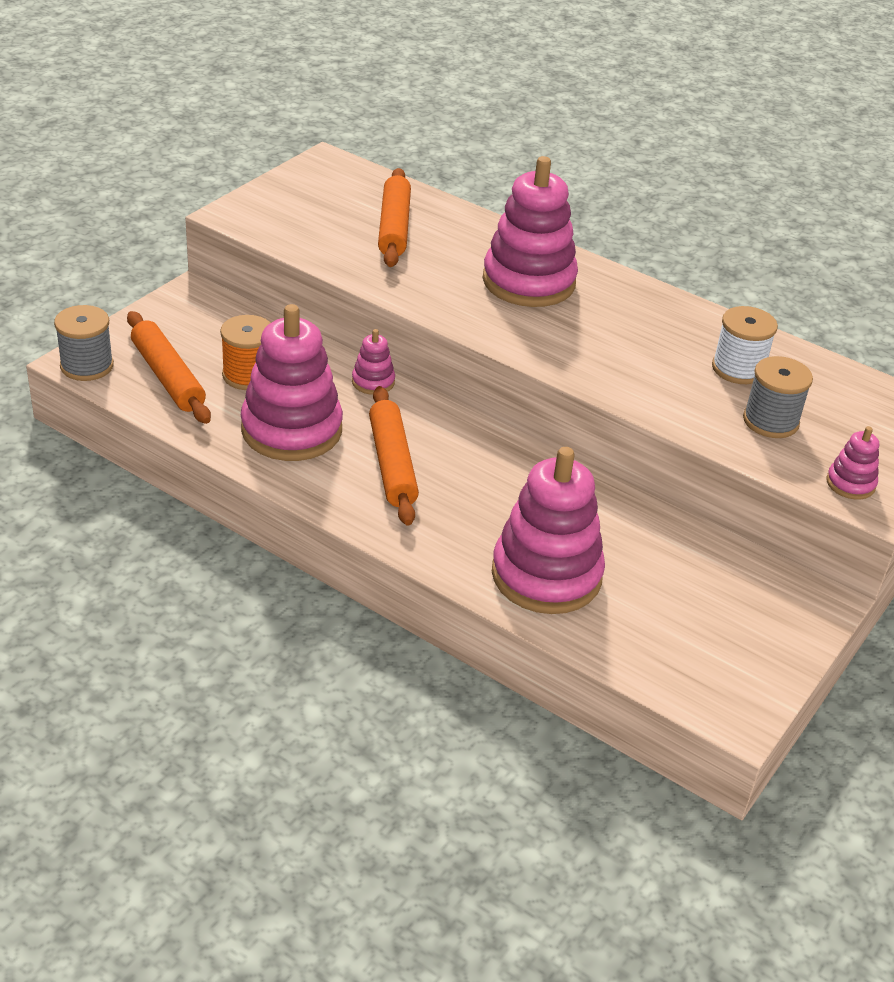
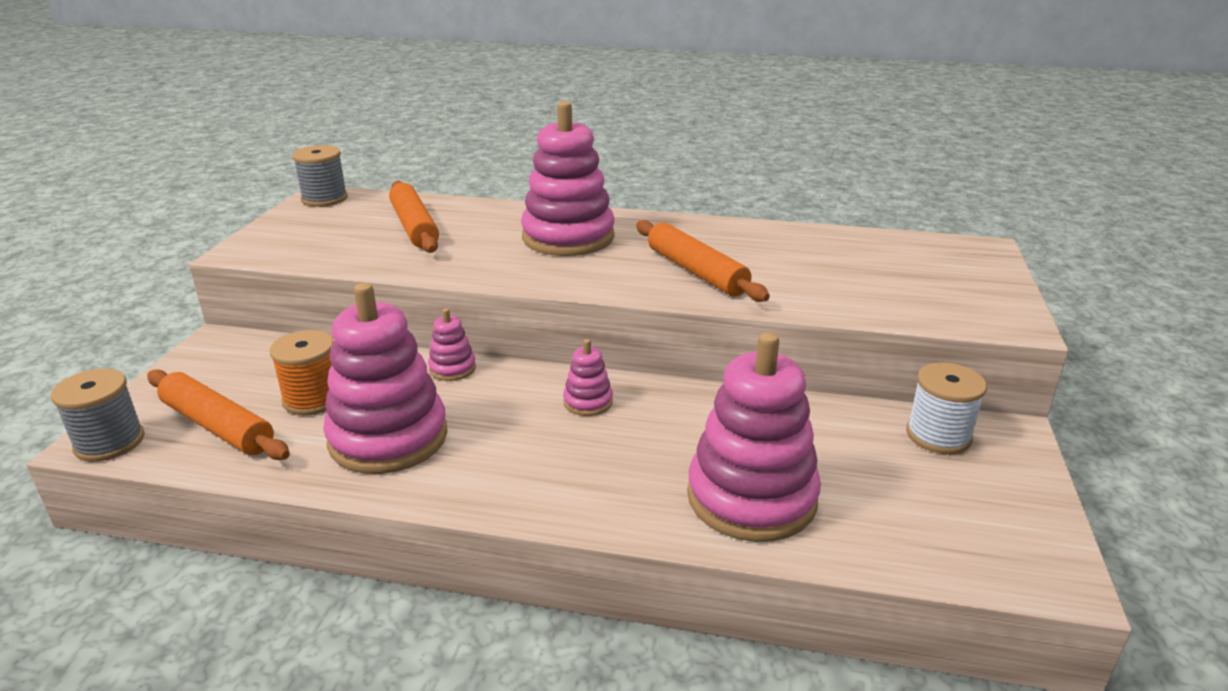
camera: 20 degrees left, 10 degrees down
(392, 464) = (517, 438): orange rolling pin -> orange rolling pin (696, 272)
(738, 369) = (800, 255): white spool -> white spool (938, 435)
(770, 421) = (866, 285): grey spool -> grey spool (324, 199)
(850, 484) = (979, 313): pink stacking toy -> pink stacking toy (588, 402)

